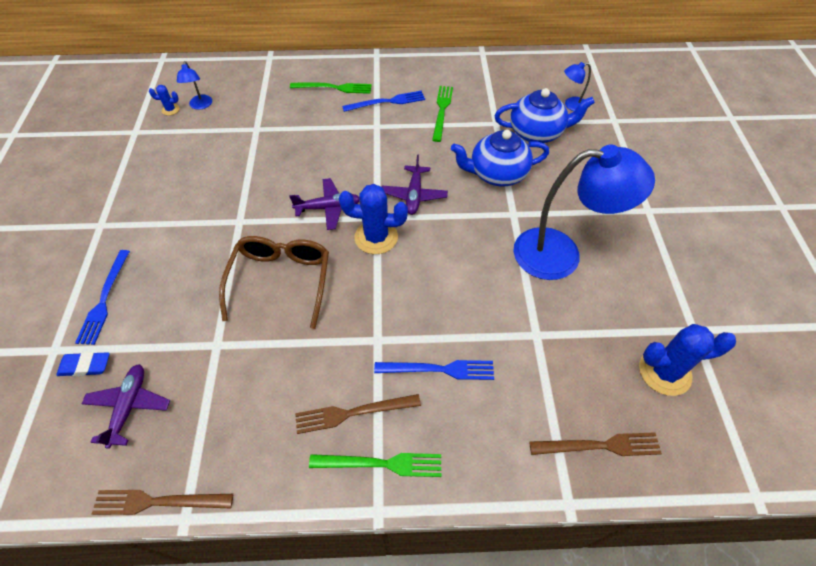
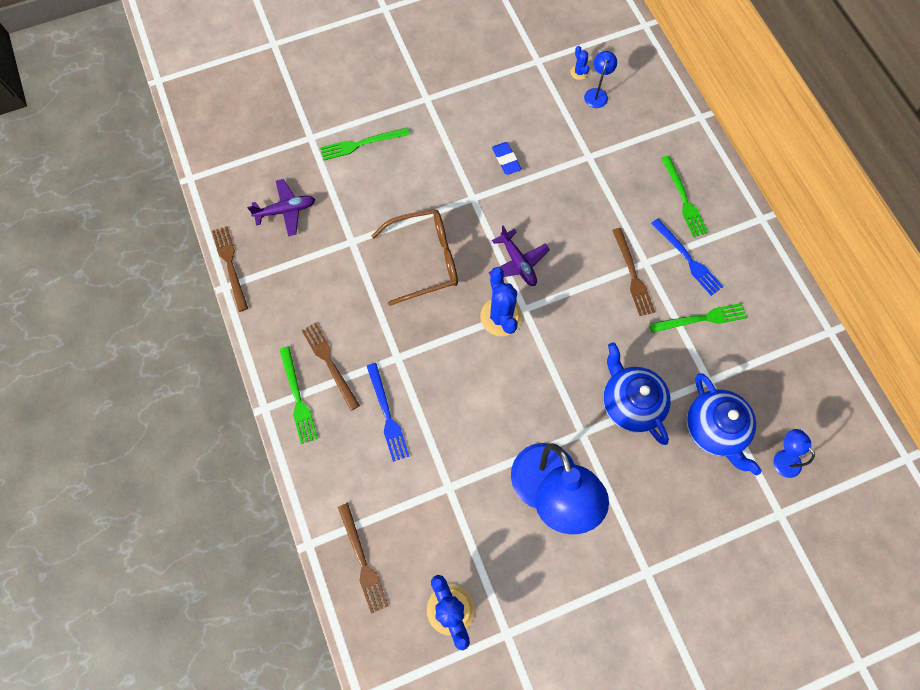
camera: 70 degrees right, 15 degrees up
(85, 366) = (305, 165): blue eraser -> blue eraser (506, 160)
(104, 299) = (361, 144): blue fork -> green fork
(200, 105) = (597, 94): blue lamp -> blue lamp turned 135 degrees clockwise
(383, 137) = (632, 275): none -> brown fork
(414, 195) = (566, 332): purple plane -> none

